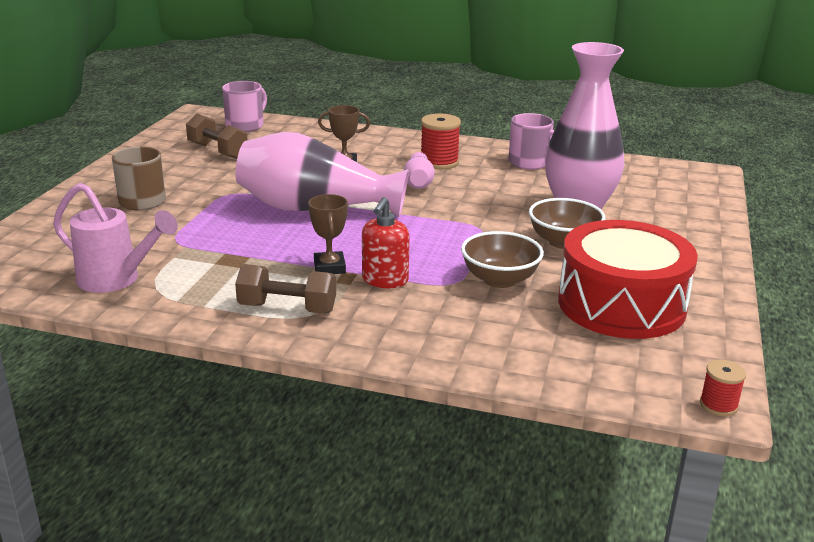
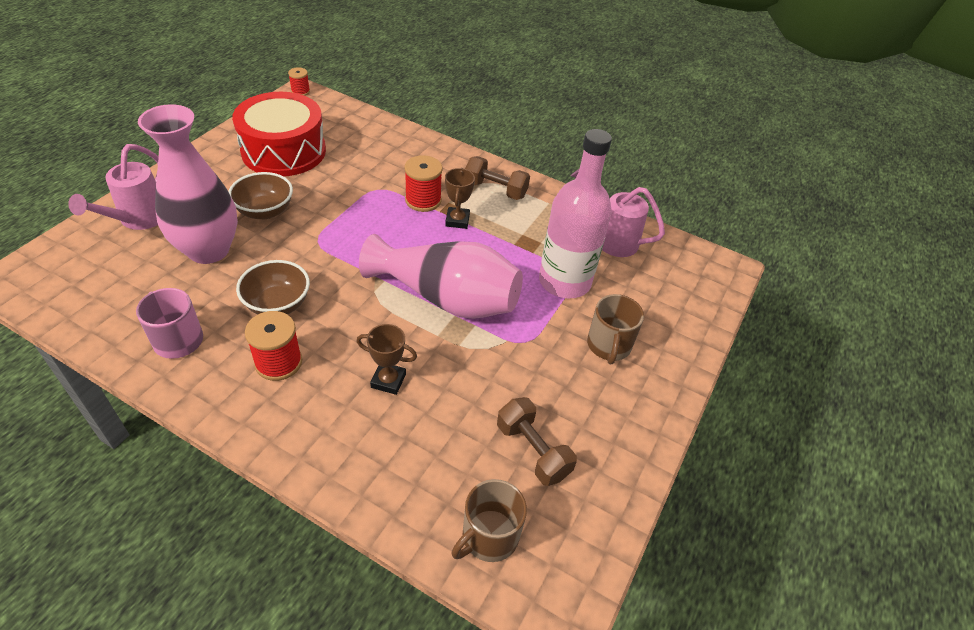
camera: 170 degrees left, 20 degrees up
(185, 235) = (564, 281): none -> pink bottle
(245, 126) = (489, 536): pink mug -> brown mug
(385, 280) = (423, 200): red soap dispenser -> red spool
(418, 183) = (328, 322): pink vase -> none
(499, 280) = (344, 185): brown bowl -> brown bowl (278, 304)
(678, 217) = (138, 220): none -> pink watering can

